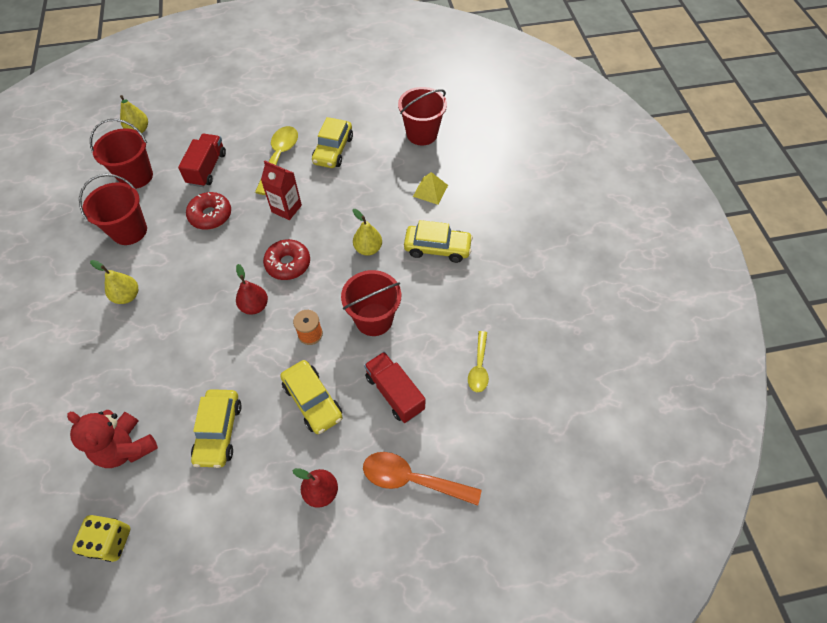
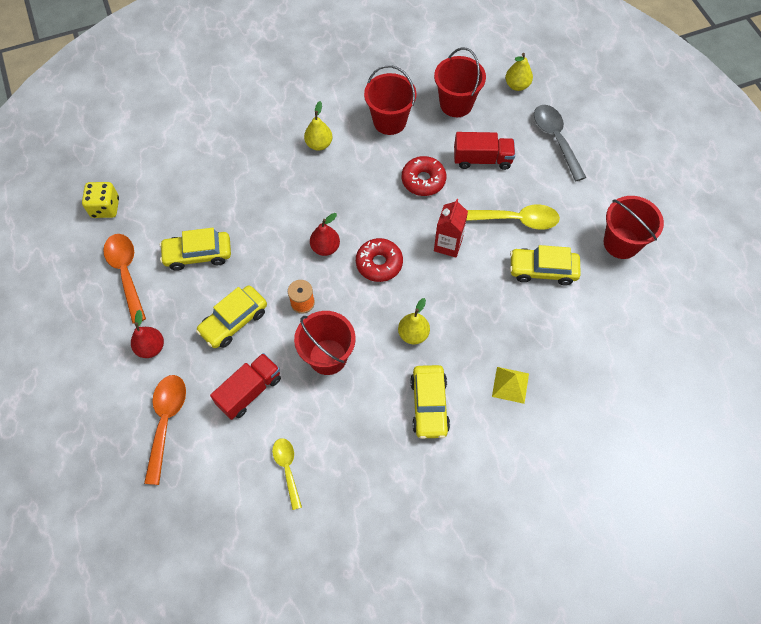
camera: 80 degrees right, 5 degrees up
(126, 447) = (179, 192): red teddy bear -> none
(209, 116) = (555, 139): none -> grey spoon
(215, 517) = (126, 273): none -> orange spoon
(422, 134) = (598, 361): red bucket -> red bucket (621, 243)
(479, 367) = (287, 469): yellow spoon -> yellow spoon turned 75 degrees clockwise

